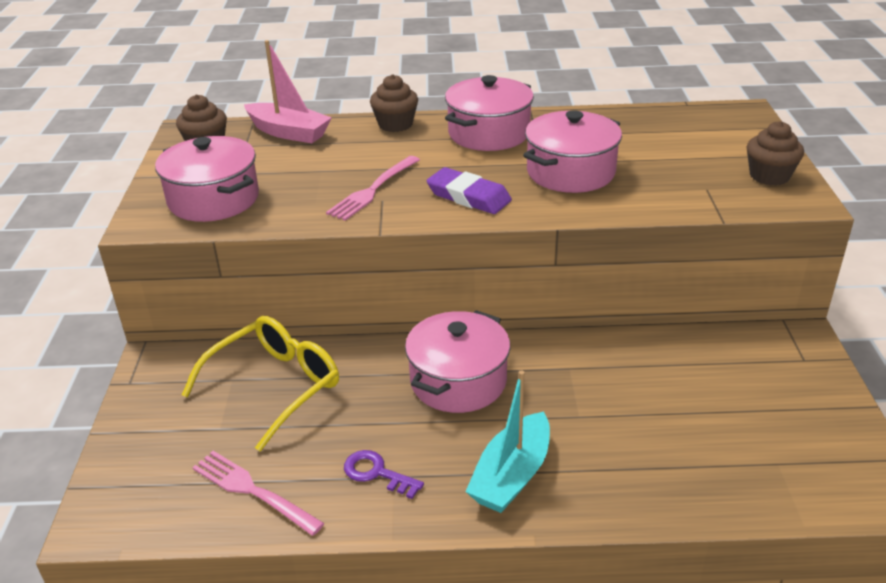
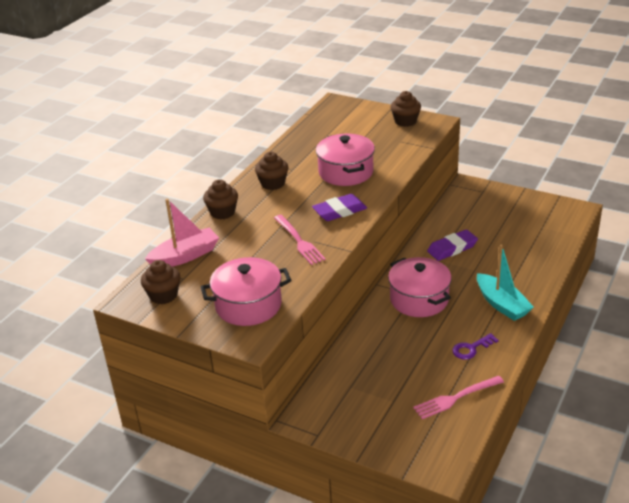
camera: 60 degrees left, 0 degrees up
(274, 387) = (371, 370): yellow glasses -> none
(489, 133) = (273, 183): pink pot -> brown cupcake
(612, 375) = (452, 248): none -> purple eraser

